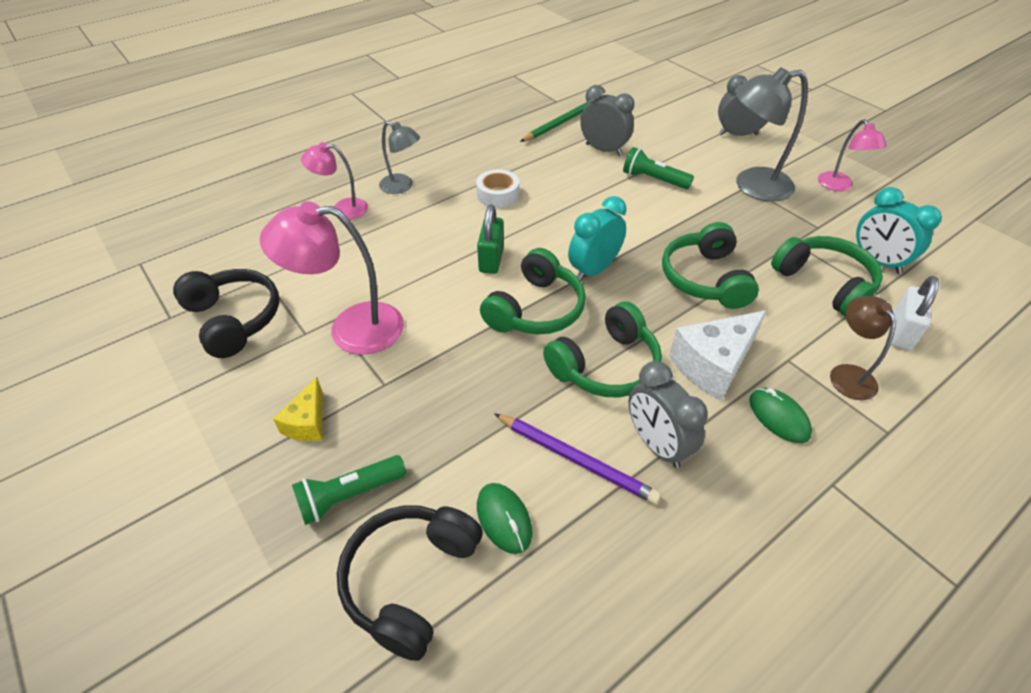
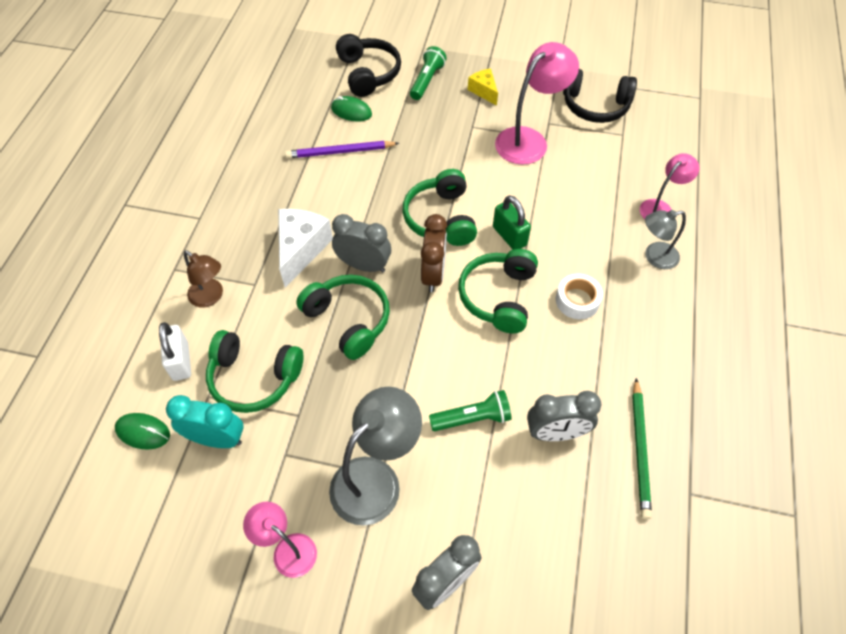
camera: 140 degrees right, 10 degrees up
(593, 270) = (433, 274): turquoise clock -> brown clock
(606, 366) = (365, 208): green headphones -> green headphones (498, 296)
(656, 444) = (304, 183): grey clock -> grey clock (364, 265)
(778, 417) = (244, 239): green mouse -> green mouse (143, 432)

